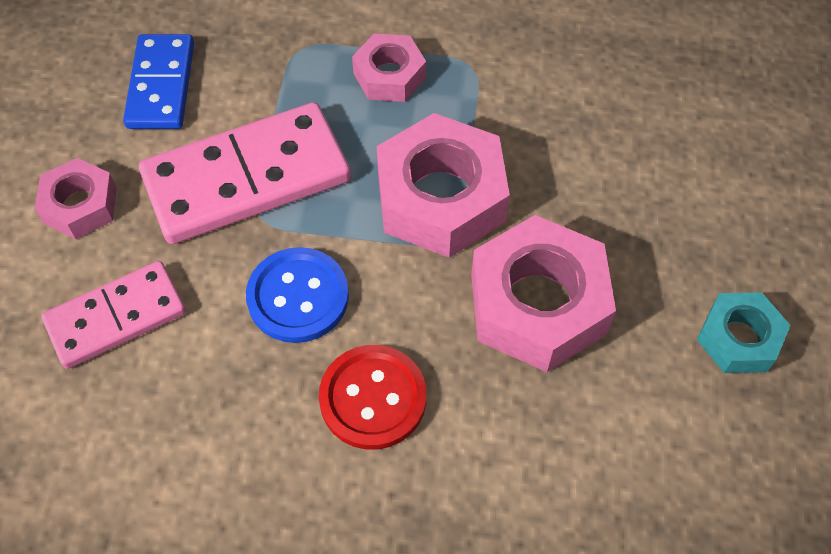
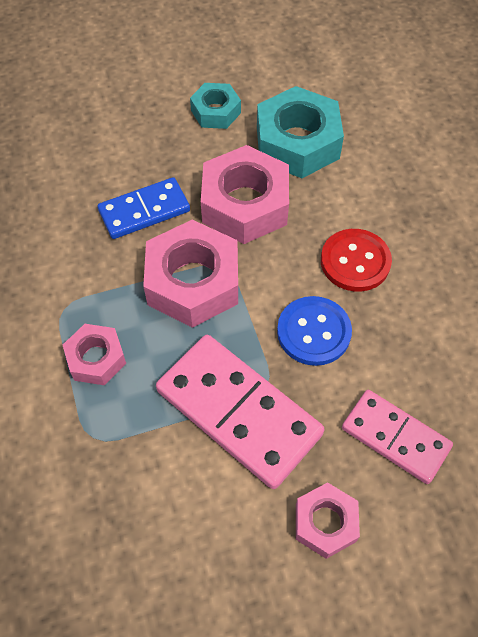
camera: 115 degrees left, 0 degrees up
(161, 85) = (180, 531): blue domino -> blue domino (144, 211)
(628, 427) = (297, 142): none -> turquoise nut

